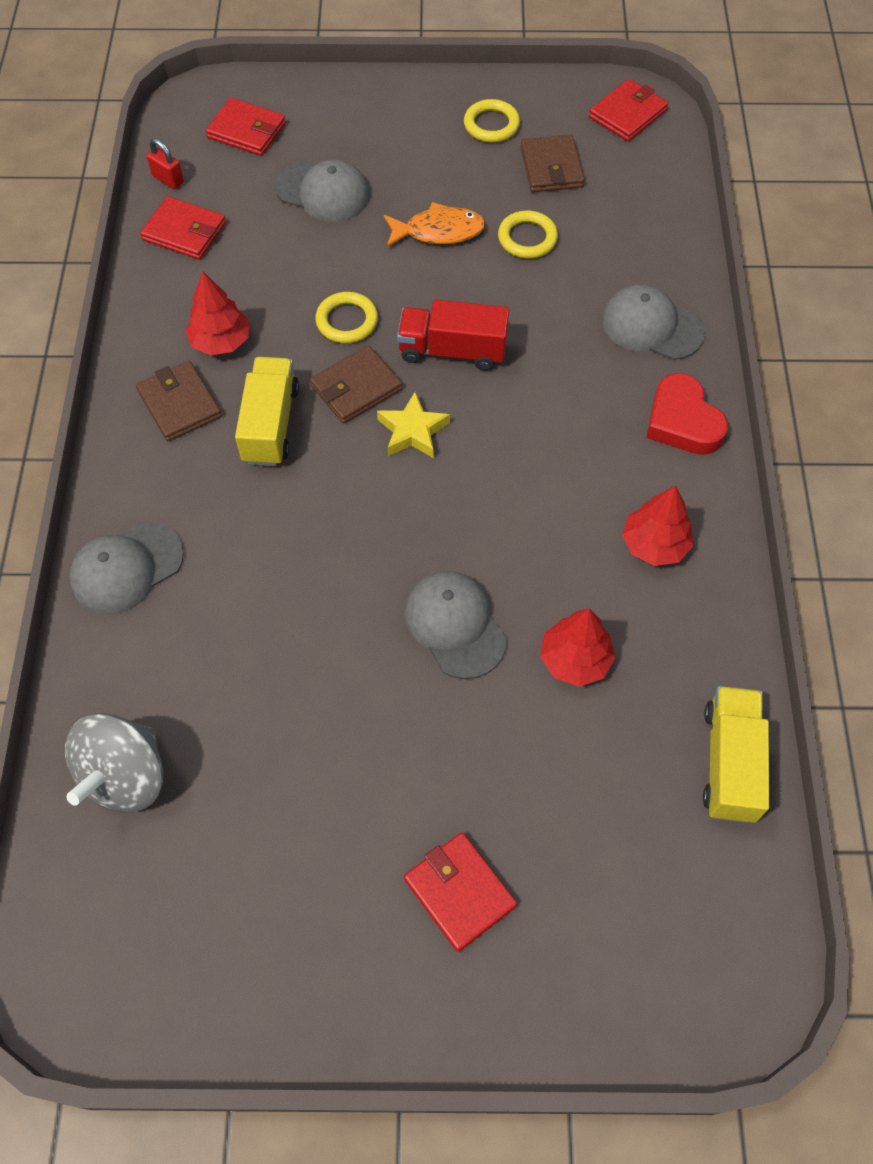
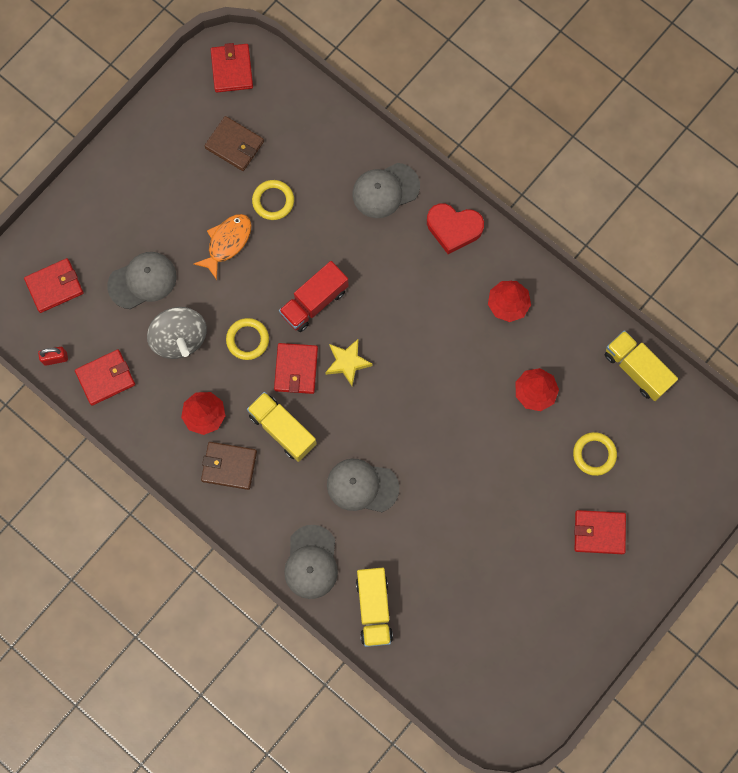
camera: 50 degrees left, 15 degrees up
(119, 681) = (374, 608): none -> yellow truck
(125, 776) = (426, 638): grey spinning top -> grey spinning top (179, 338)
(356, 388) = (296, 369): brown wallet -> red wallet
(455, 625) = (473, 431): grey cap -> grey cap (362, 486)
(491, 125) = (173, 149): yellow ring -> yellow ring (594, 454)

